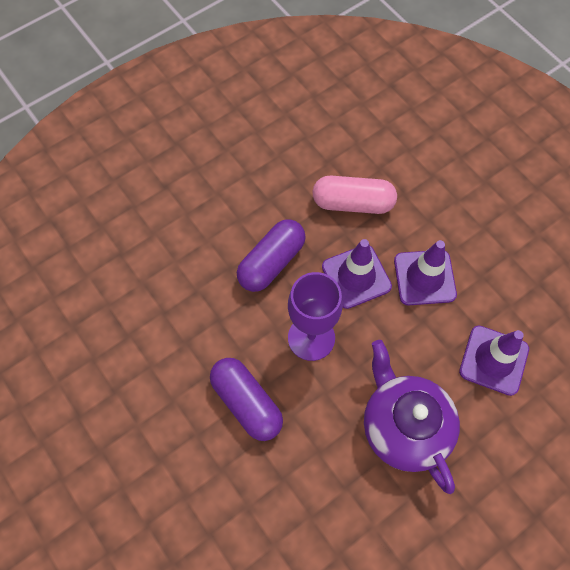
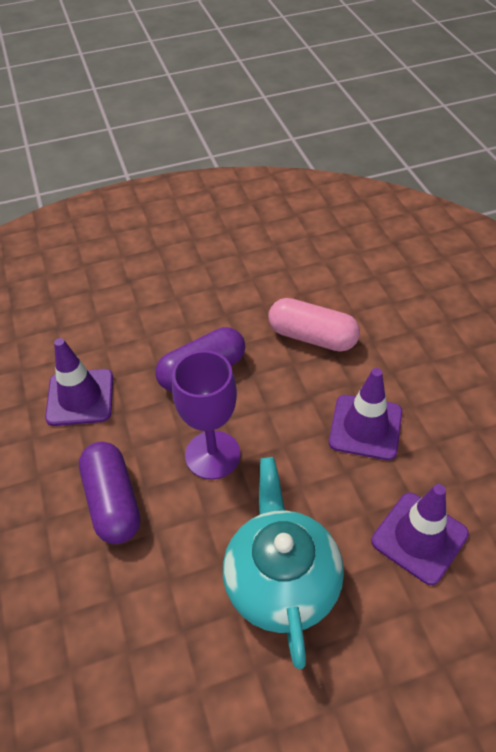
camera: 20 degrees right, 15 degrees down
(356, 276) = (288, 407): purple traffic cone -> purple traffic cone (80, 397)
(404, 426) = (281, 580): purple teapot -> turquoise teapot

